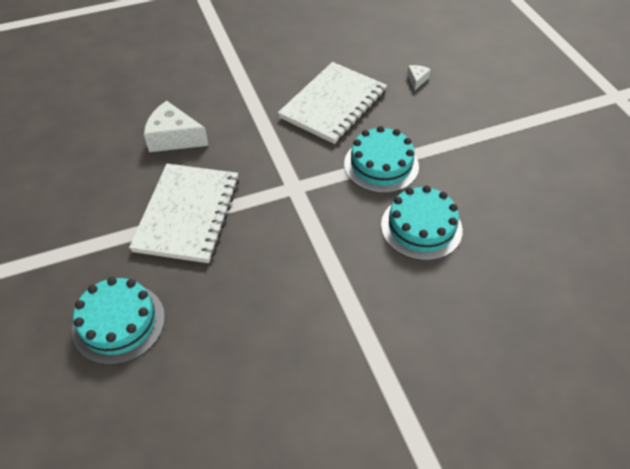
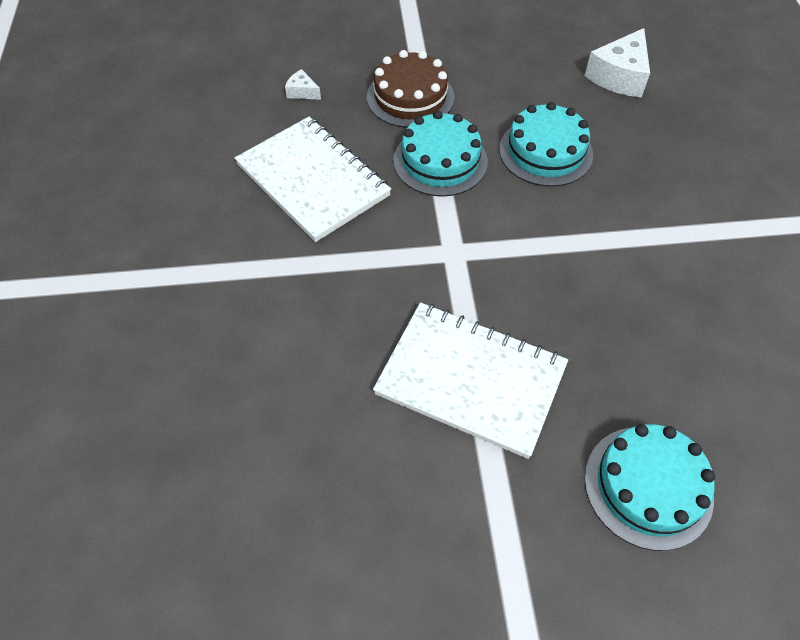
camera: 75 degrees left, 5 degrees up
(174, 138) = (306, 380): white cheese -> white cheese (619, 76)
(442, 136) = (410, 97): none -> brown cake

